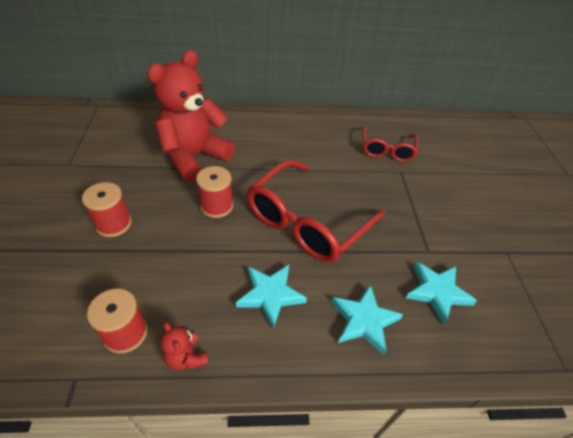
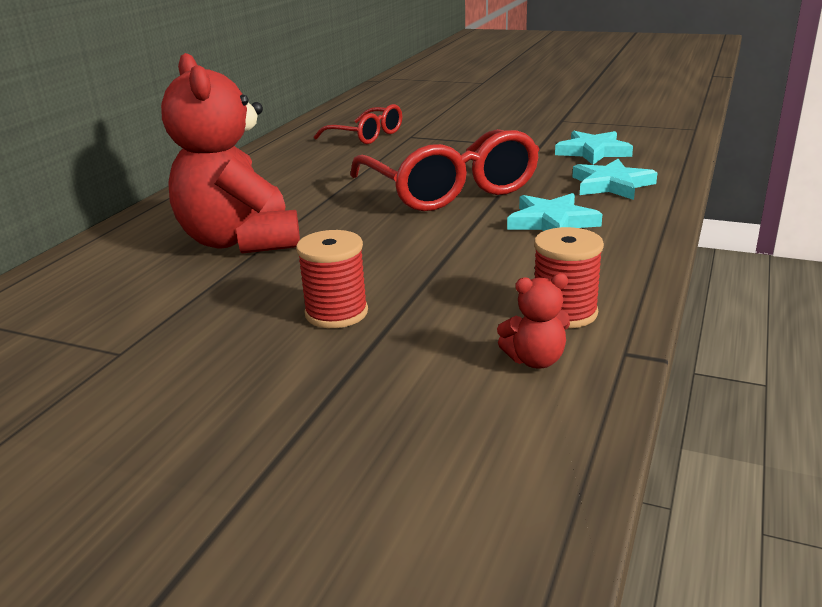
camera: 60 degrees left, 20 degrees down
(186, 357) = (619, 276): red teddy bear -> red teddy bear (535, 360)
(216, 206) = (371, 236): red spool -> none

